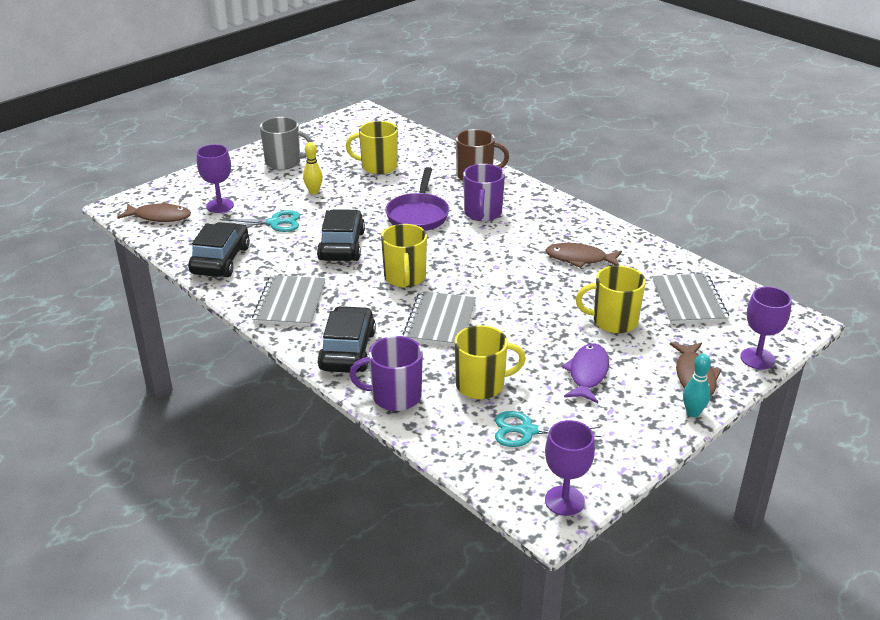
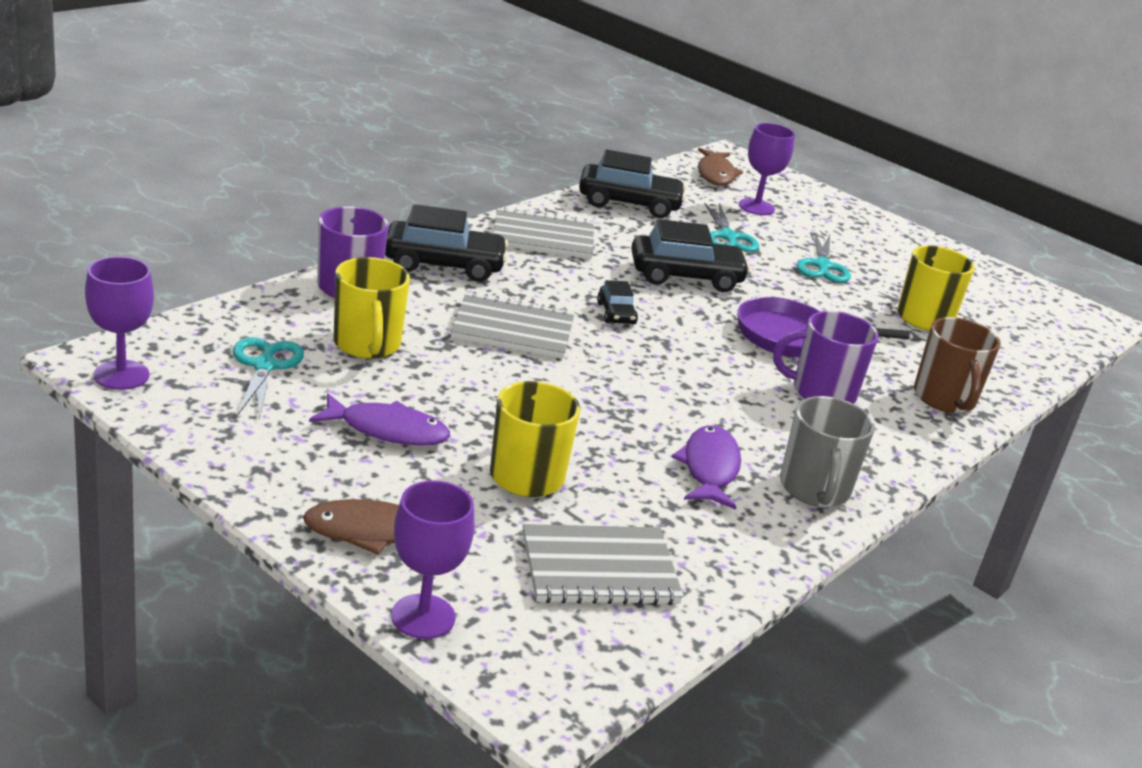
camera: 80 degrees right, 5 degrees down
(284, 162) = (894, 251): grey mug -> grey mug (814, 489)
(314, 191) = (822, 266): yellow bowling pin -> turquoise scissors
(405, 278) = (616, 313): yellow mug -> black car
(579, 259) = (709, 468): brown fish -> purple fish
(693, 413) = (280, 512): turquoise bowling pin -> none

